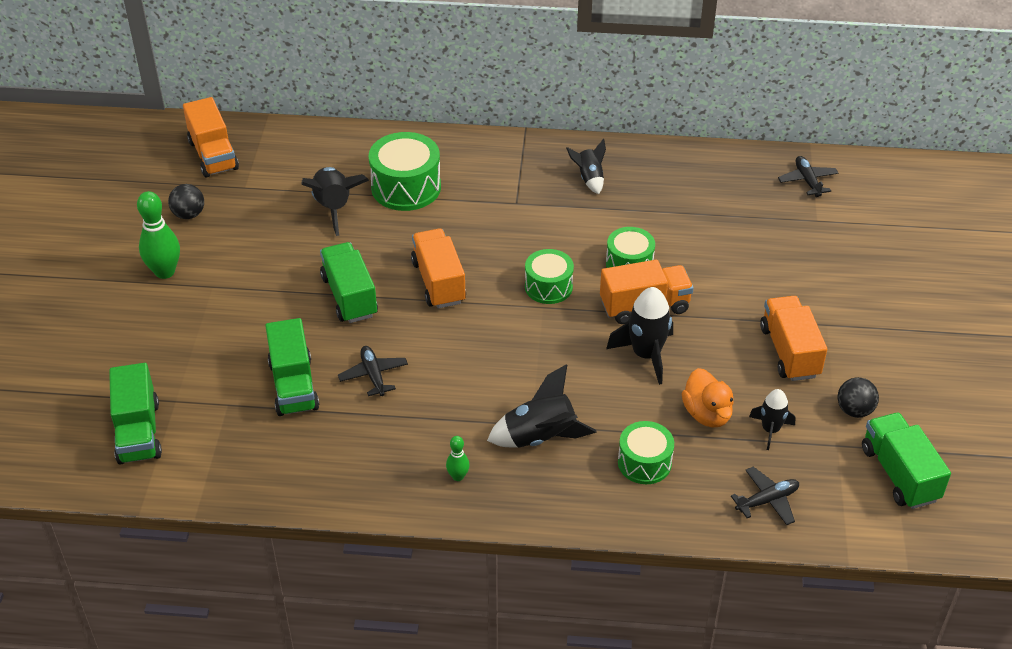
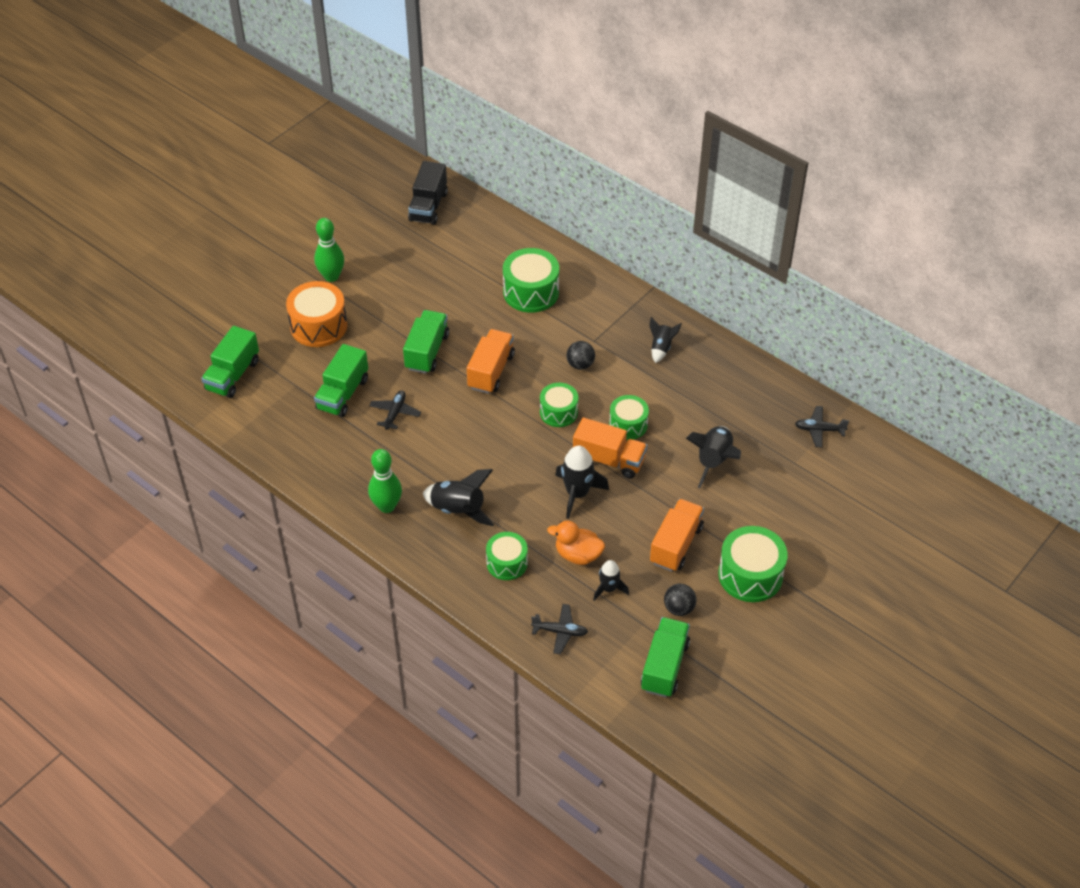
camera: 35 degrees right, 5 degrees up
(189, 214) = (378, 243): black ball -> black ball (580, 364)
(197, 329) = (318, 326): none -> orange drum
(213, 155) = (428, 206): orange truck -> black truck
(334, 208) = (471, 283): black rocket -> black rocket (714, 461)
(458, 476) = (387, 506): green bowling pin -> green bowling pin, size x1.93
(707, 414) = (578, 555): orange duck -> orange duck turned 90 degrees clockwise
(807, 181) = (819, 430): black plane -> black plane turned 105 degrees counterclockwise
(884, 342) = (750, 575): none -> green drum

